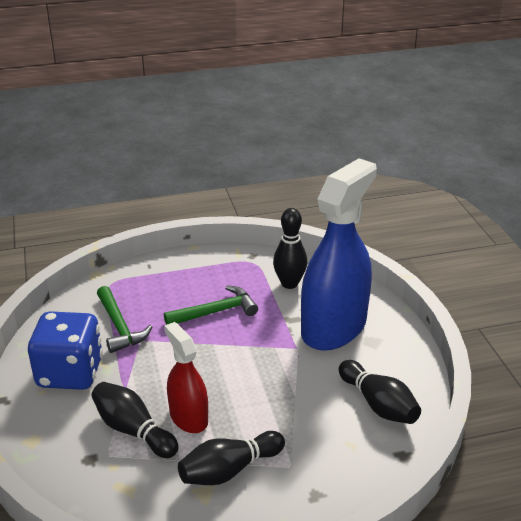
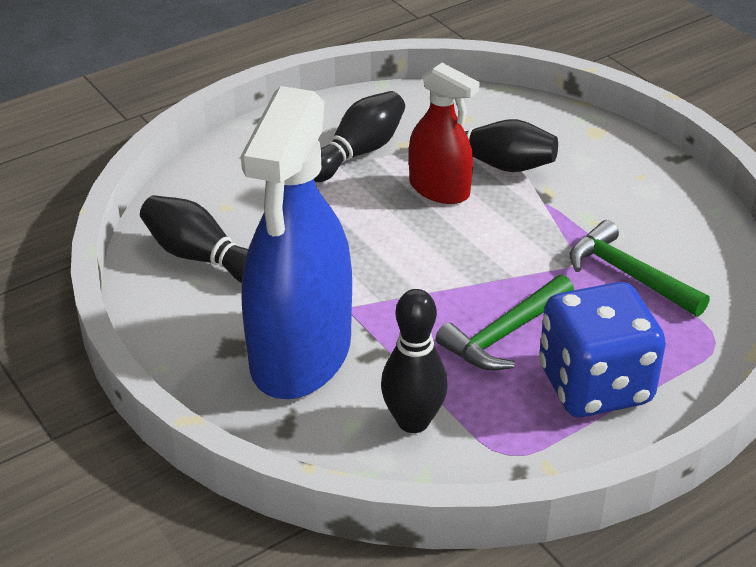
camera: 160 degrees right, 5 degrees up
(70, 373) = (630, 202): blue dice -> blue dice (594, 385)

